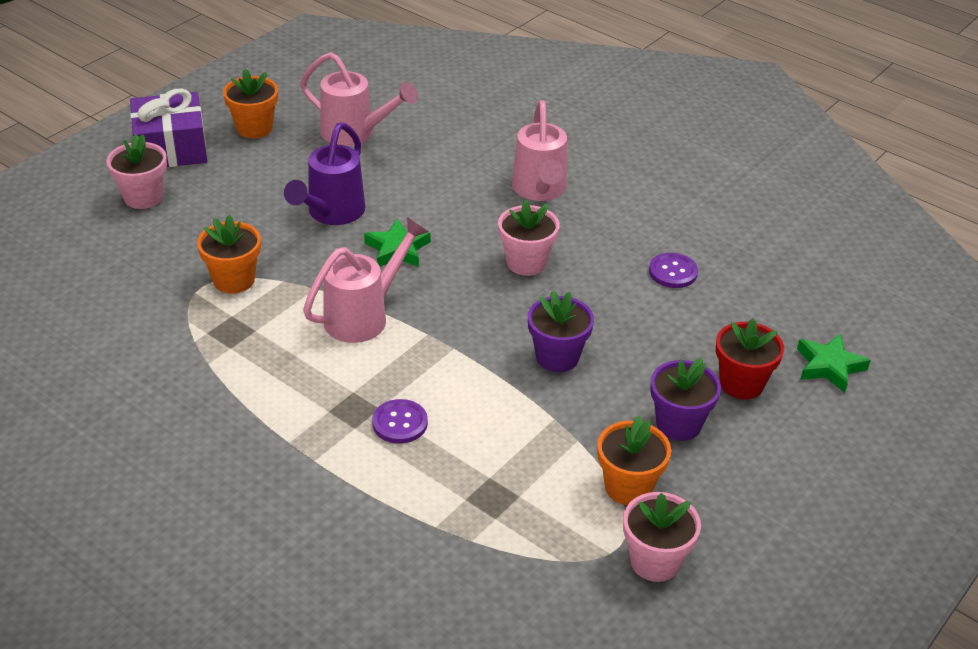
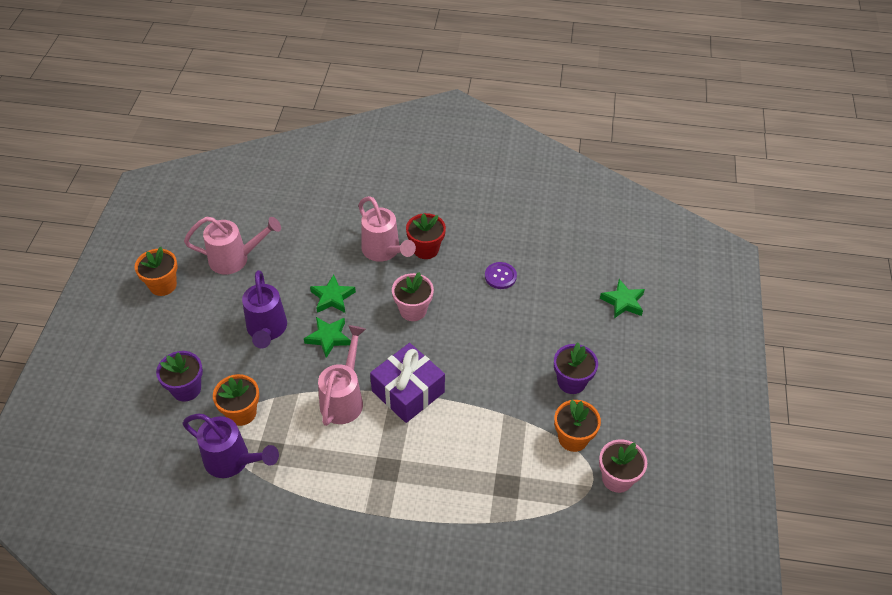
camera: 30 degrees left, 10 degrees up
(143, 197) = (128, 377): pink flower pot -> none
(171, 148) = (116, 328): purple gift -> purple gift (408, 391)
(183, 322) = (233, 461): none -> purple watering can
(400, 423) = (420, 464): purple button -> none
(437, 212) = (332, 297): none -> green star
(557, 357) = (477, 370): purple flower pot -> purple flower pot (186, 389)
(741, 384) = (586, 337): red flower pot -> red flower pot (426, 249)

